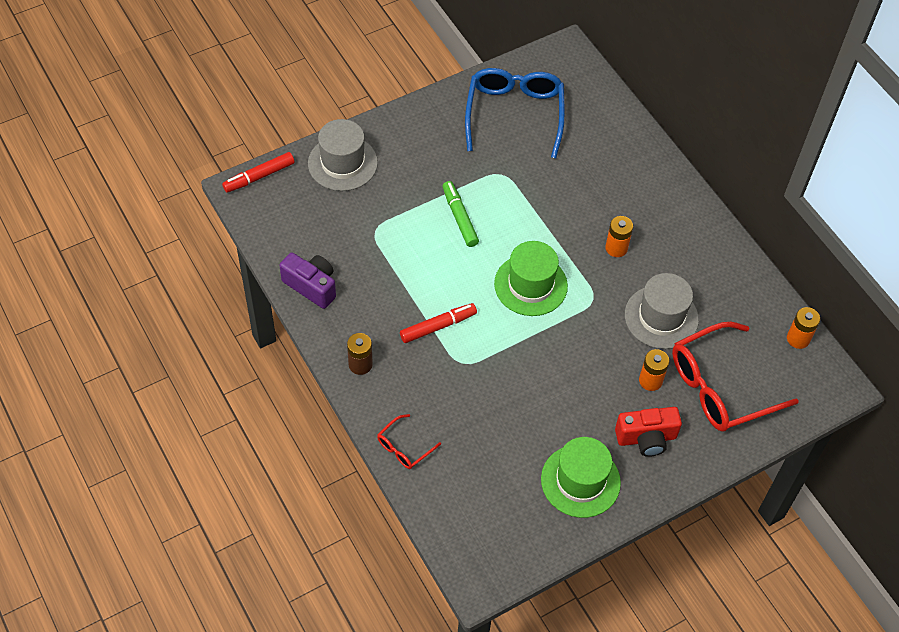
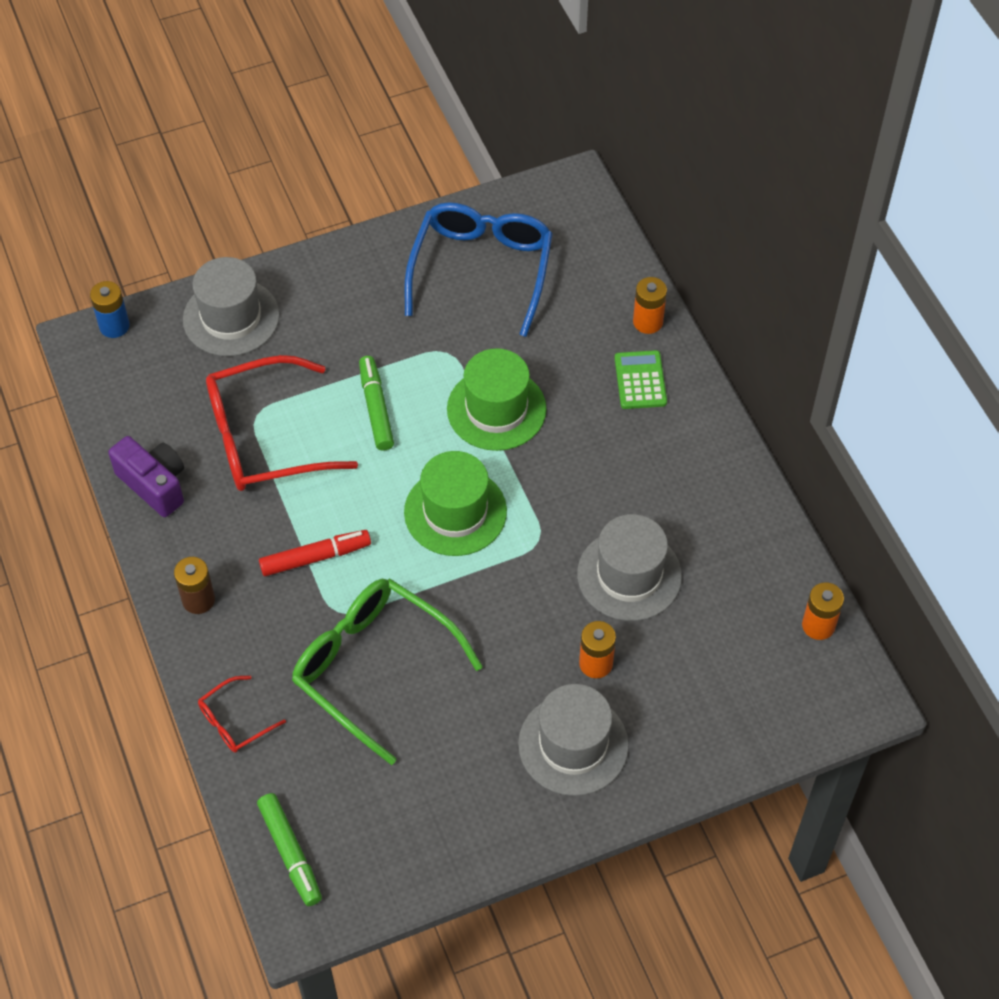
camera: 10 degrees right, 0 degrees up
(259, 176) = (114, 326): red marker -> blue battery
(463, 535) = (290, 853): none -> green marker
(495, 399) = (373, 668): none -> green glasses
(580, 481) = (468, 795): green hat -> green hat (496, 409)
(616, 248) = (586, 471): orange battery -> orange battery (647, 322)
(641, 181) = (640, 380): none -> green calculator
(646, 438) = (573, 745): red camera -> grey hat
(720, 387) = (693, 682): red glasses -> red glasses (264, 438)

